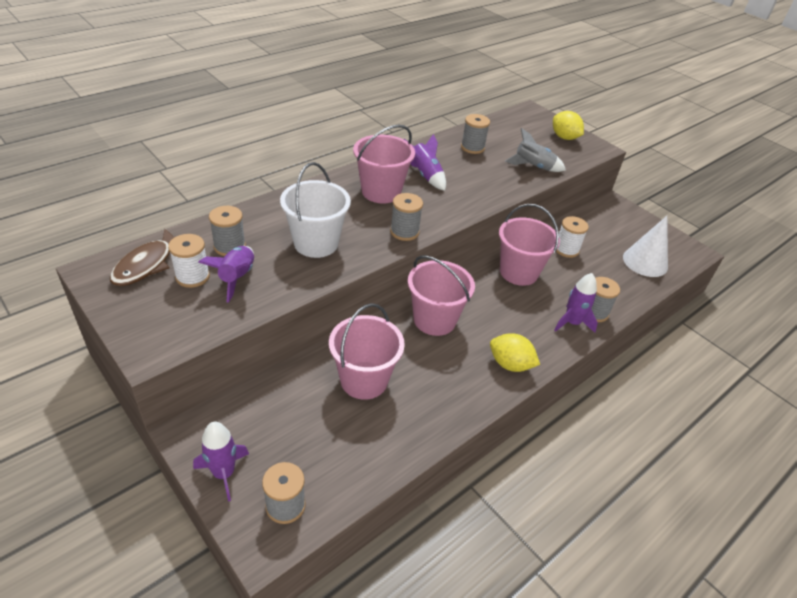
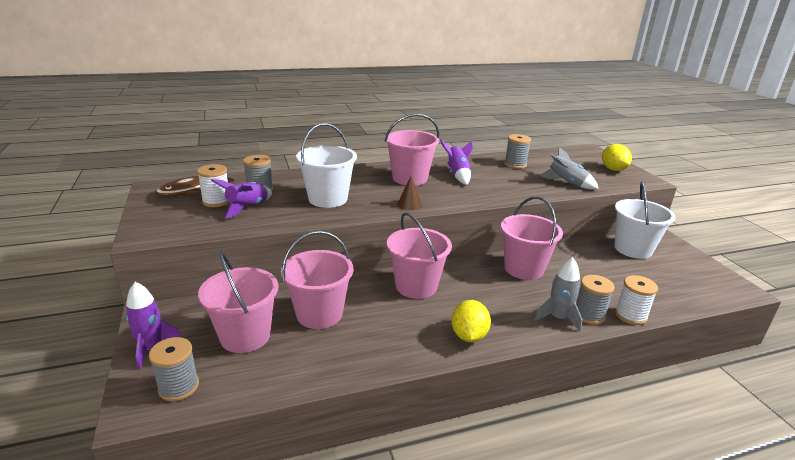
camera: 25 degrees right, 15 degrees down
(309, 428) = (245, 336): none -> pink bucket
(404, 232) = (409, 204): grey spool -> brown cone
(510, 364) = (468, 336): yellow lemon -> yellow lemon turned 45 degrees clockwise
(566, 249) = (586, 261): white spool -> white spool (630, 315)
(572, 323) = (558, 318): purple rocket -> grey rocket
(598, 224) = (633, 249): none -> white bucket
(645, 262) = (673, 287): white cone -> none

